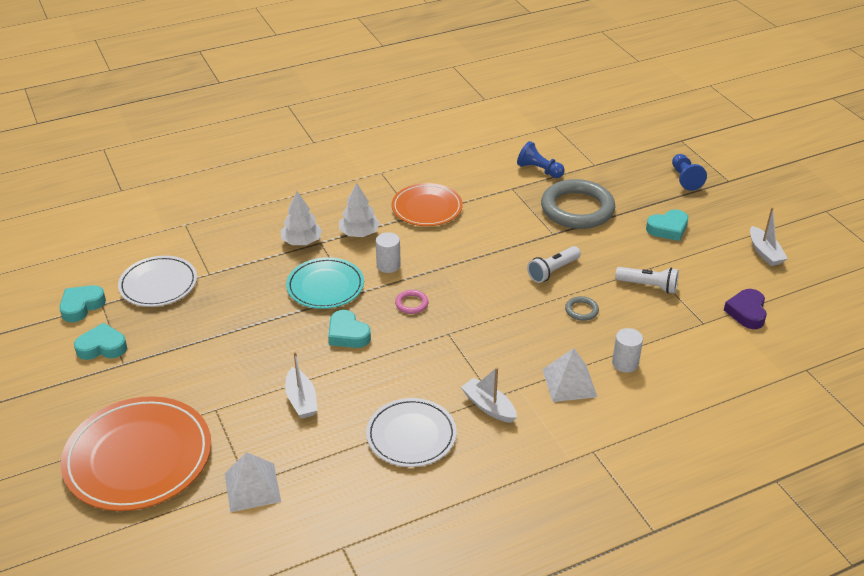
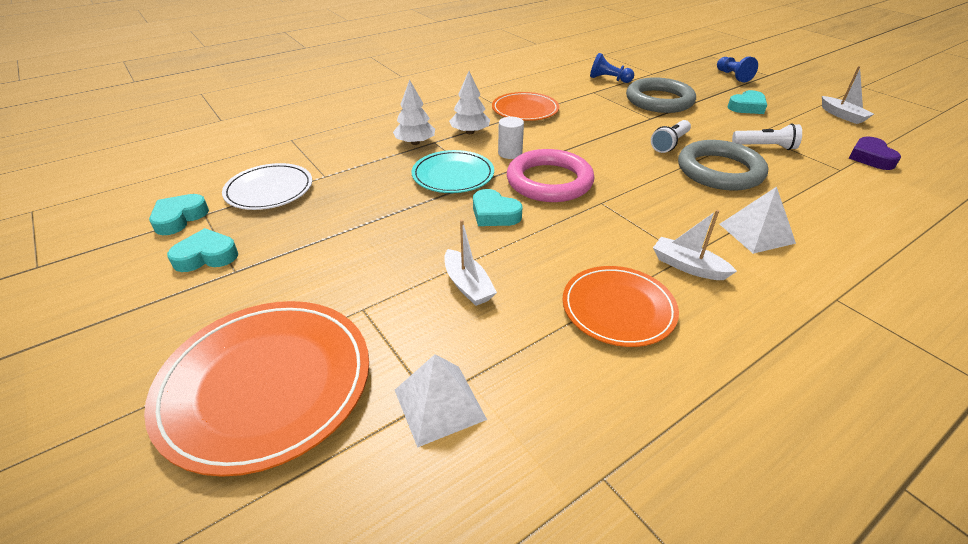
camera: 10 degrees left, 0 degrees up
(411, 304) = (549, 181): pink ring -> pink ring, size x2.46
(411, 435) = (618, 308): white plate -> orange plate
(581, 310) = (719, 171): grey ring -> grey ring, size x2.46
(625, 363) = (797, 210): white cylinder -> none

